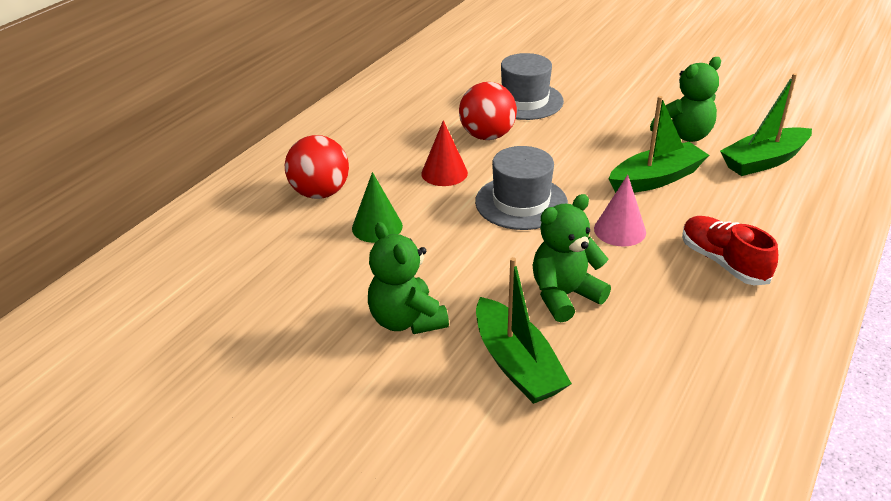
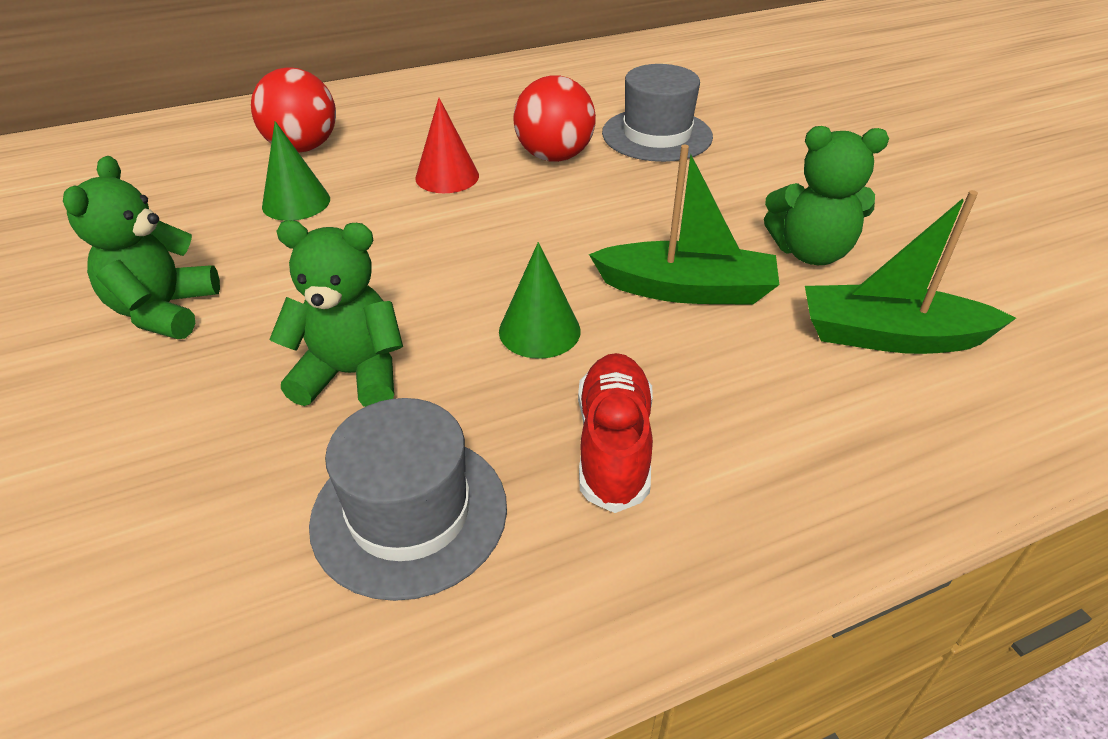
camera: 35 degrees right, 5 degrees up
(517, 364) = (177, 424): green boat -> none
(521, 202) = (476, 243): grey hat -> grey hat (409, 513)
(620, 230) = (539, 330): pink cone -> green cone

